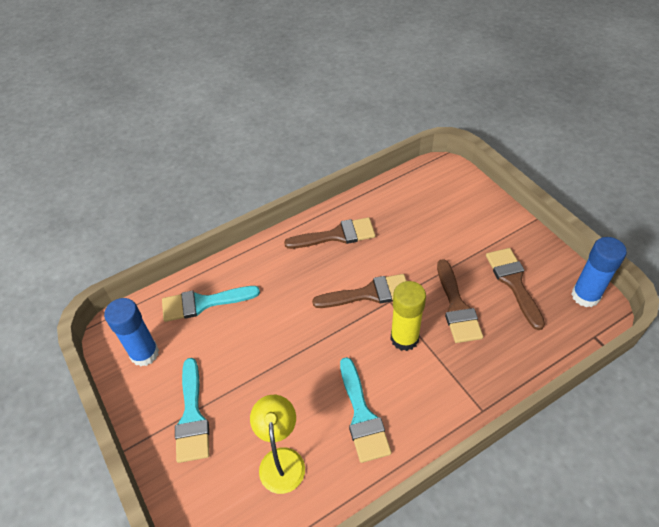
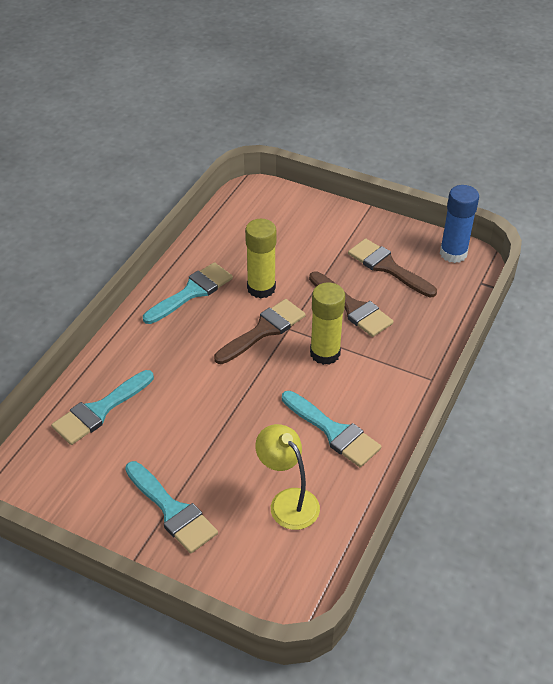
camera: 35 degrees left, 5 degrees down
(144, 353) = (73, 483): blue glue stick -> none
(336, 235) = (192, 292): brown brush -> turquoise brush
(392, 255) = (261, 288): none -> yellow glue stick

